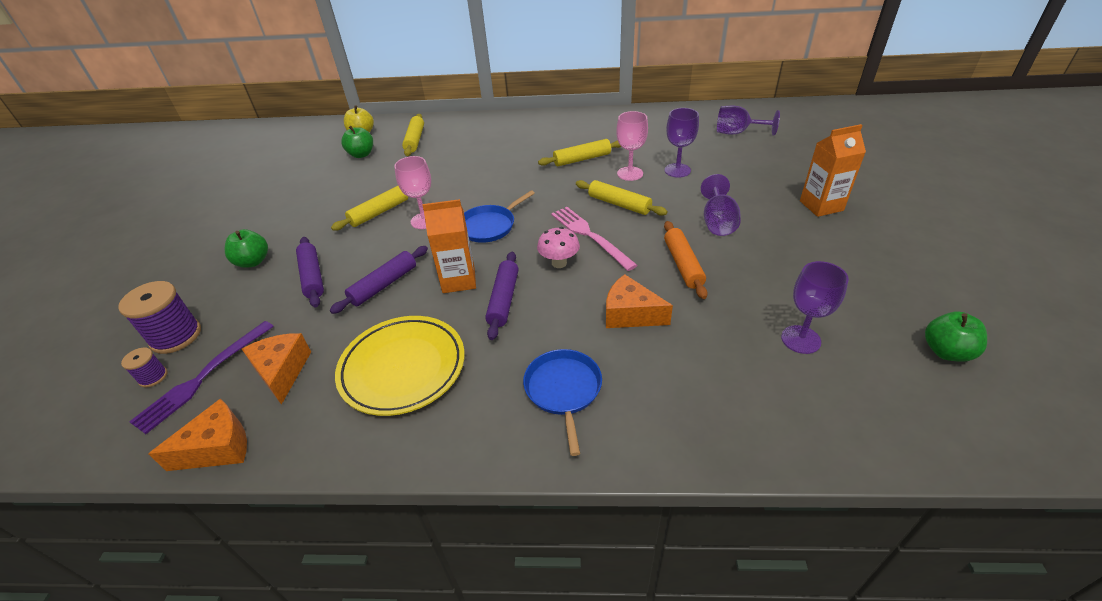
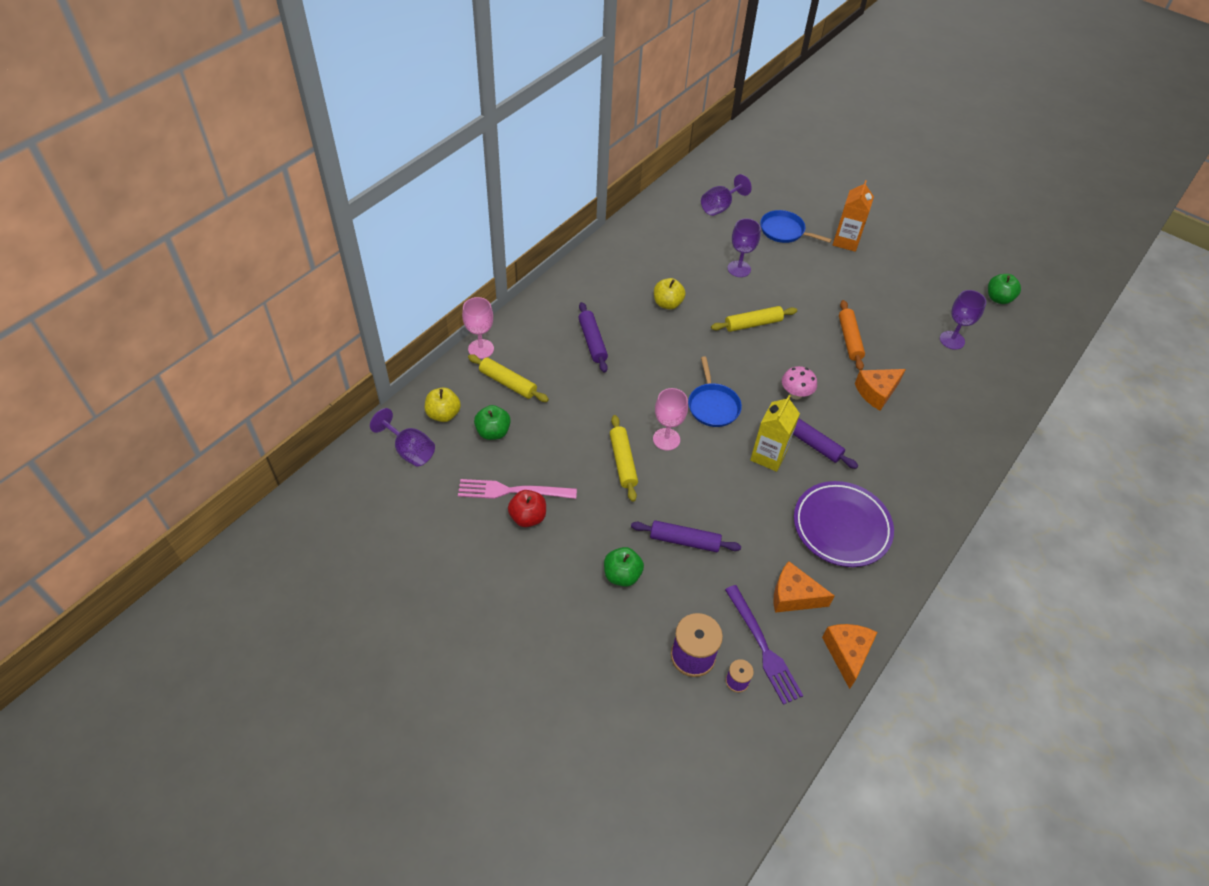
camera: 60 degrees left, 10 degrees up
(288, 199) = (528, 517): none -> red apple
(384, 285) = (736, 500): purple rolling pin -> purple rolling pin (592, 341)
(403, 368) = (841, 527): yellow plate -> purple plate
(458, 280) = (768, 456): orange carton -> yellow carton
(563, 390) = (918, 459): blue pan -> blue pan (784, 231)
(582, 159) = (667, 304): yellow rolling pin -> yellow apple
(590, 236) = (778, 361): pink fork -> pink fork (513, 491)
(630, 173) = (717, 293): pink goblet -> pink goblet (481, 349)
(683, 264) = (849, 339): orange rolling pin -> orange rolling pin turned 60 degrees clockwise
(717, 222) = (820, 294): purple goblet -> purple goblet (409, 450)

